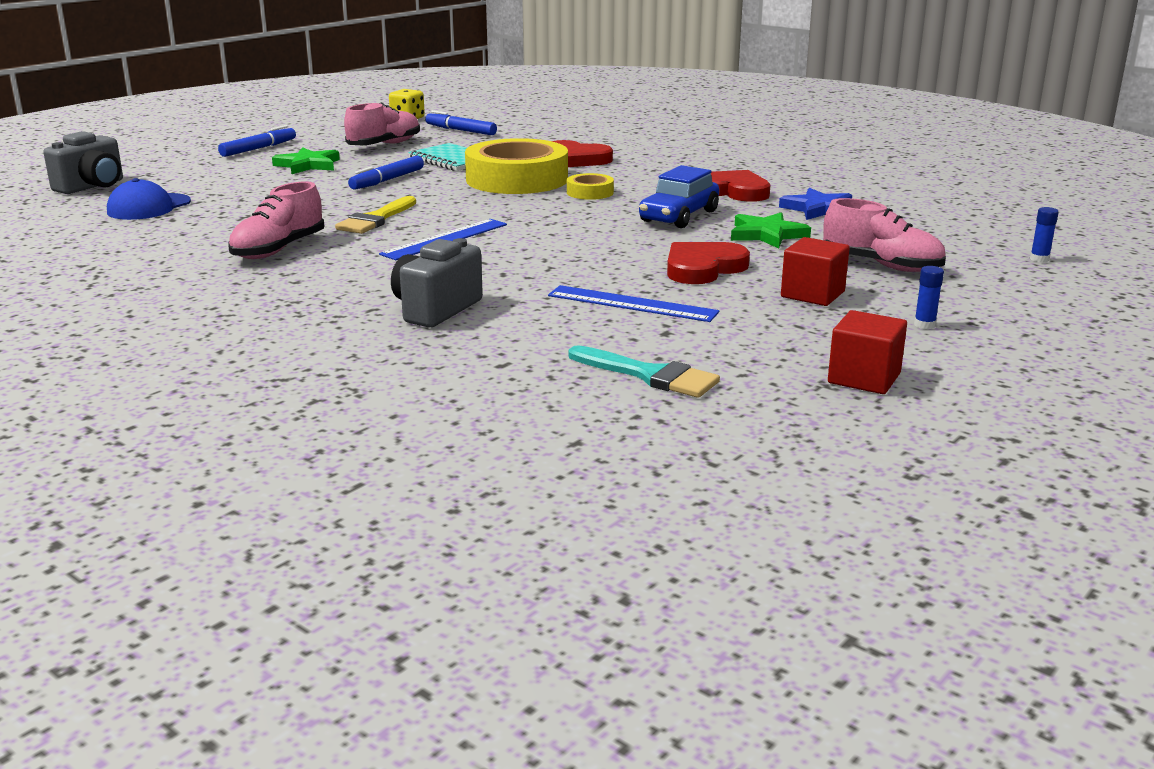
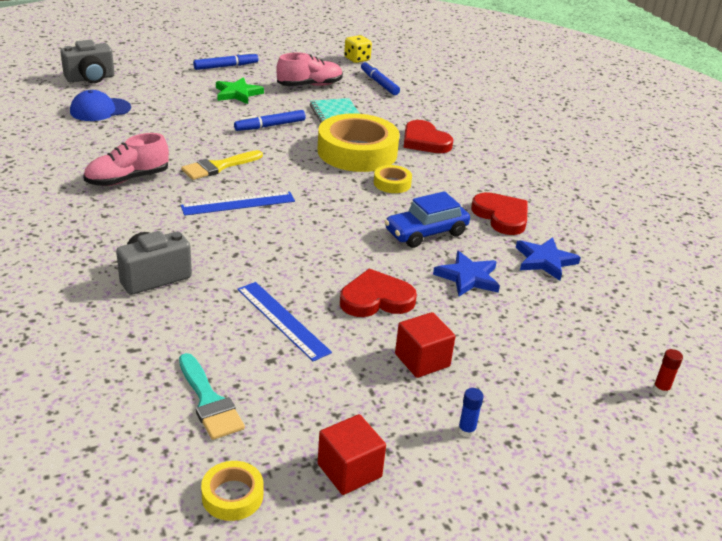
camera: 25 degrees right, 10 degrees up
(767, 234) = (468, 277): green star -> blue star
(781, 427) = (232, 495): none -> yellow tape
(881, 265) = (516, 347): pink shoe -> none
(1039, 259) = (661, 389): blue glue stick -> red glue stick

